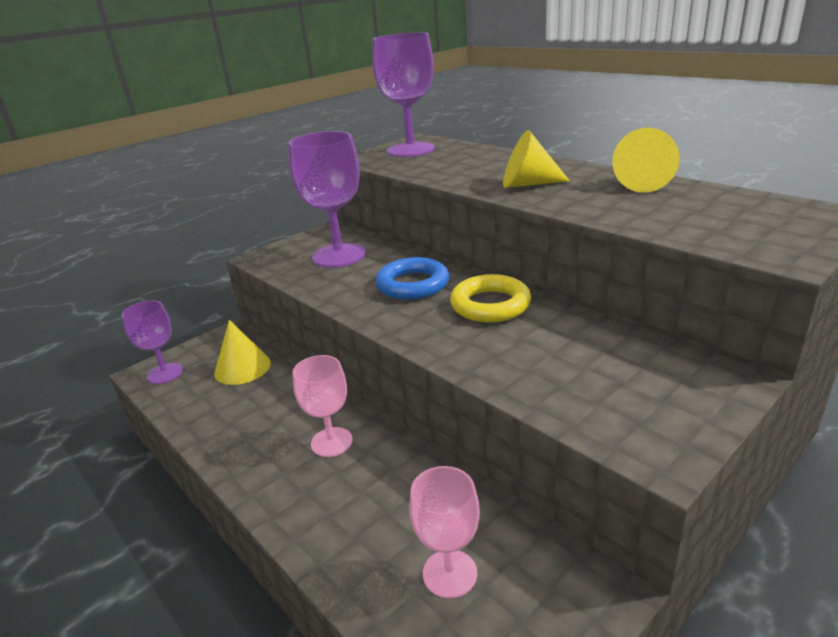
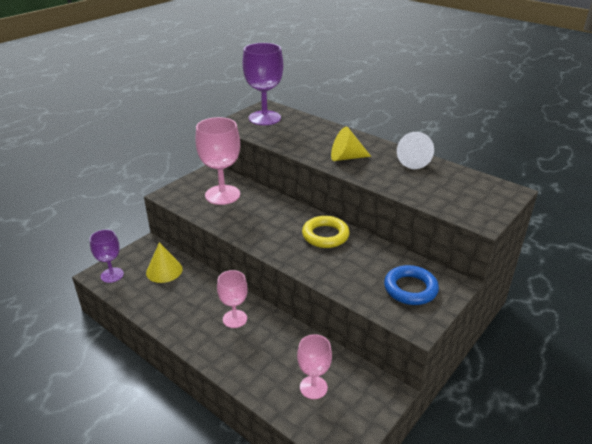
camera: 10 degrees left, 5 degrees up
(339, 255) = (222, 195): purple goblet -> pink goblet
(413, 284) = (276, 219): blue ring -> blue ring (410, 289)
(640, 183) = (412, 161): yellow cone -> white cone

